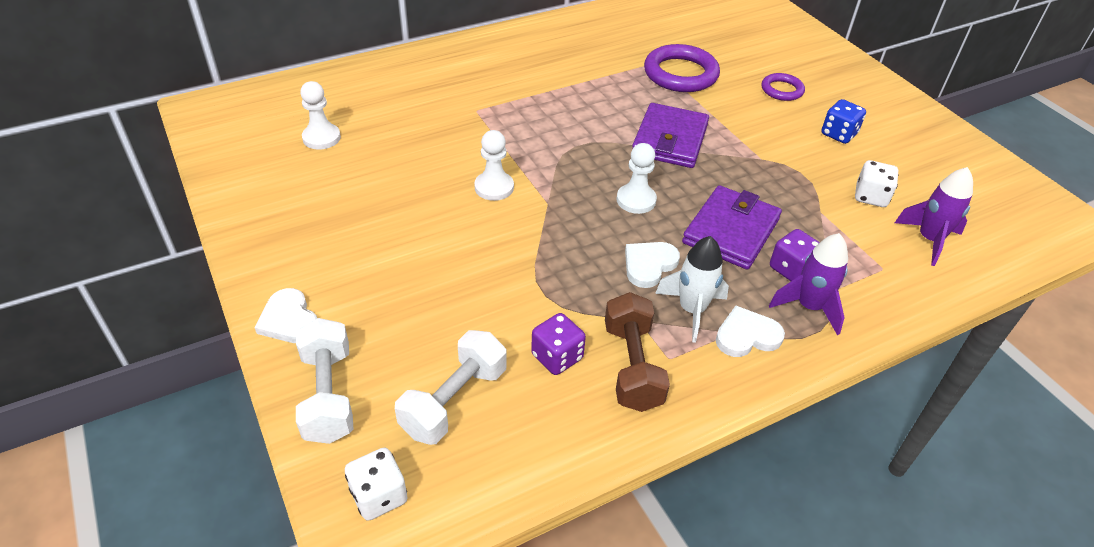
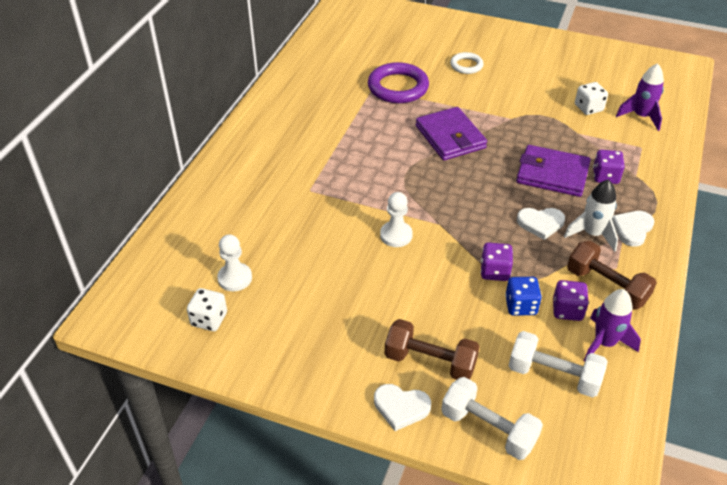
camera: 40 degrees left, 0 degrees up
(366, 304) = (430, 362): none -> brown dumbbell
(379, 496) = (590, 455): white dice -> white dice (209, 319)
(454, 401) = (553, 375): white dumbbell -> white dumbbell turned 60 degrees counterclockwise
(537, 274) = (494, 271): none -> purple dice
(636, 200) = (483, 188): white pawn -> none
(649, 265) = (540, 223): white heart -> white heart turned 90 degrees counterclockwise
(731, 231) = (552, 174): purple wallet -> purple wallet turned 60 degrees counterclockwise
(782, 90) = (466, 65): purple ring -> white ring
(809, 307) = (638, 192): purple rocket -> purple rocket (604, 343)
(838, 134) = (529, 78): blue dice -> blue dice (520, 306)

